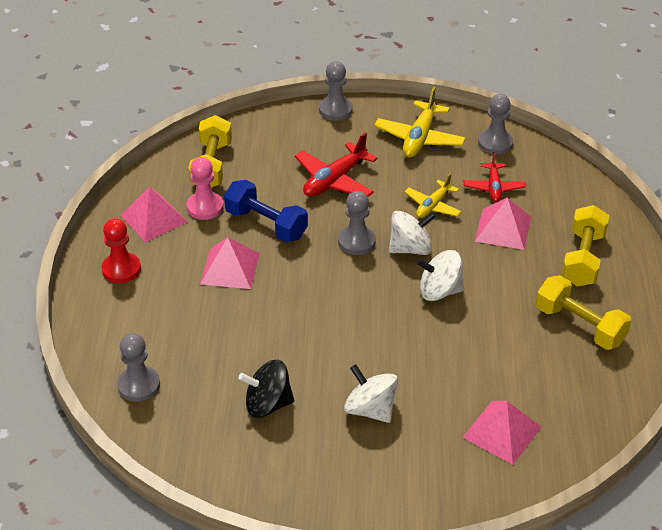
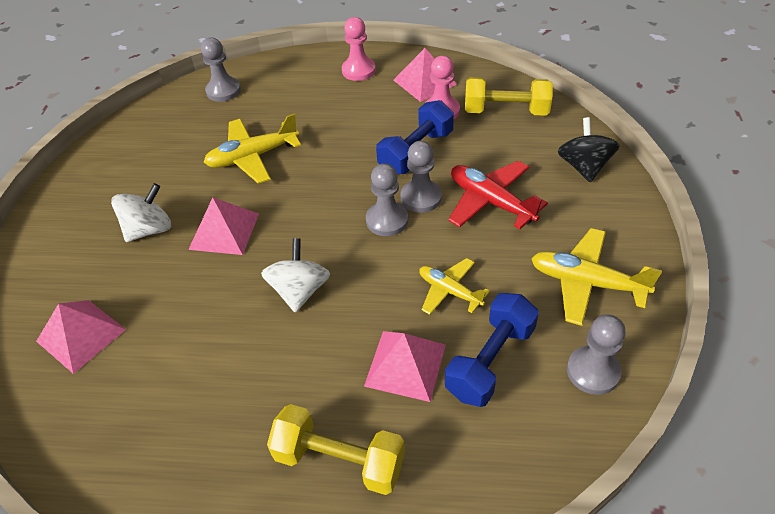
camera: 95 degrees right, 5 degrees up
(121, 269) = (358, 70): red pawn -> pink pawn
(230, 268) = (353, 131): pink pyramid -> pink pyramid (224, 231)
(264, 343) = (253, 157): none -> yellow plane
(268, 404) = (179, 162): black spinning top -> black spinning top (584, 167)
(335, 110) = (627, 202): grey pawn -> grey pawn (421, 197)
(410, 248) = (373, 267): white spinning top -> none
(493, 188) = (490, 361): red plane -> blue dumbbell
(579, 325) = (214, 437): yellow dumbbell -> none

